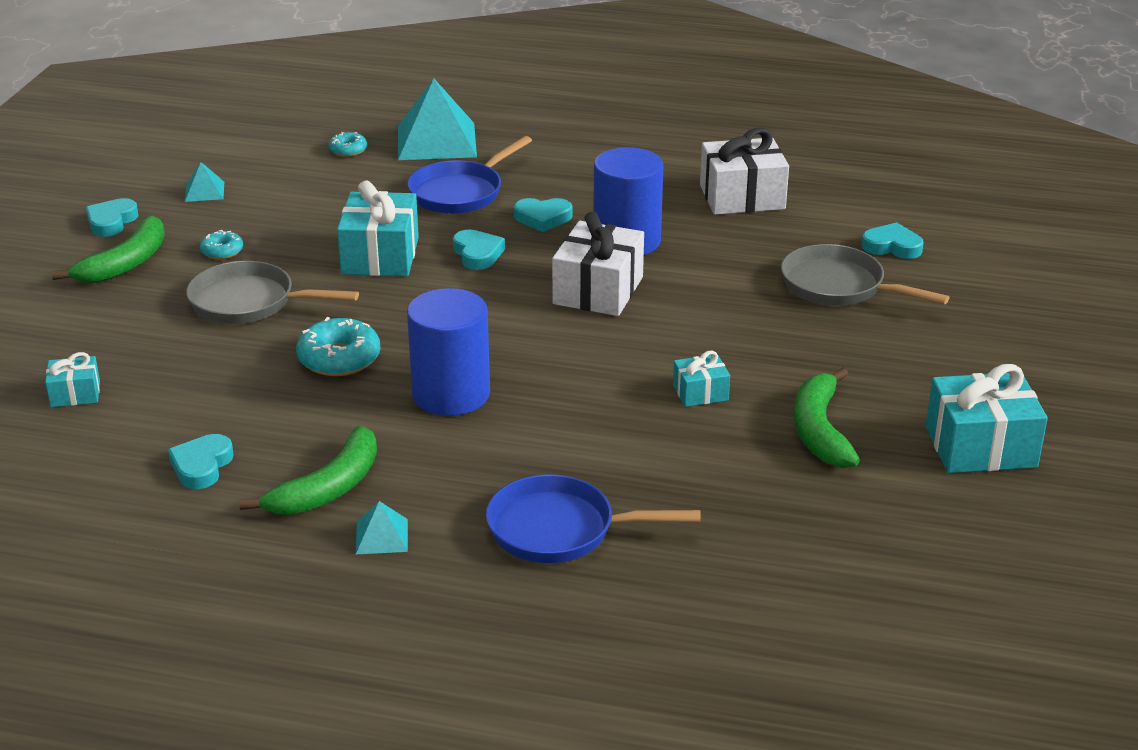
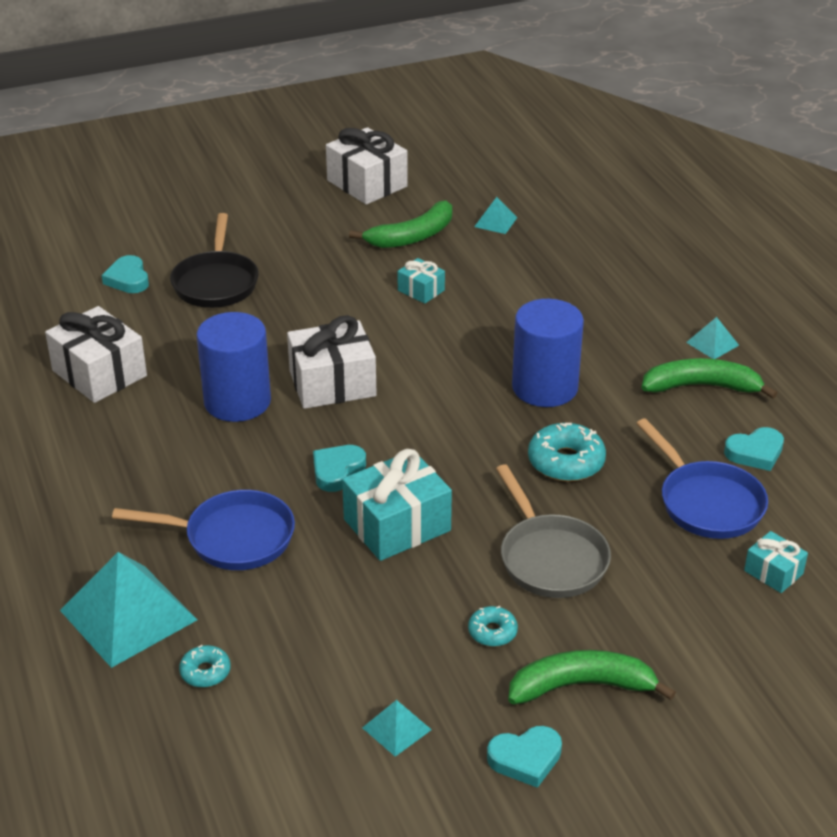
camera: 125 degrees left, 5 degrees up
(543, 218) = (237, 464): turquoise heart -> none
(560, 530) = (621, 286): blue pan -> blue pan (706, 502)
(796, 503) = (495, 222): none -> turquoise pyramid
(839, 287) = (216, 282): grey pan -> black pan
(980, 447) = (367, 183): turquoise gift -> white gift

